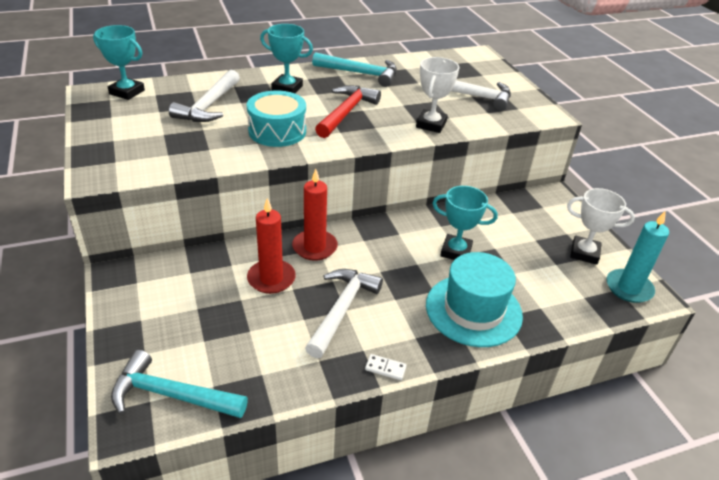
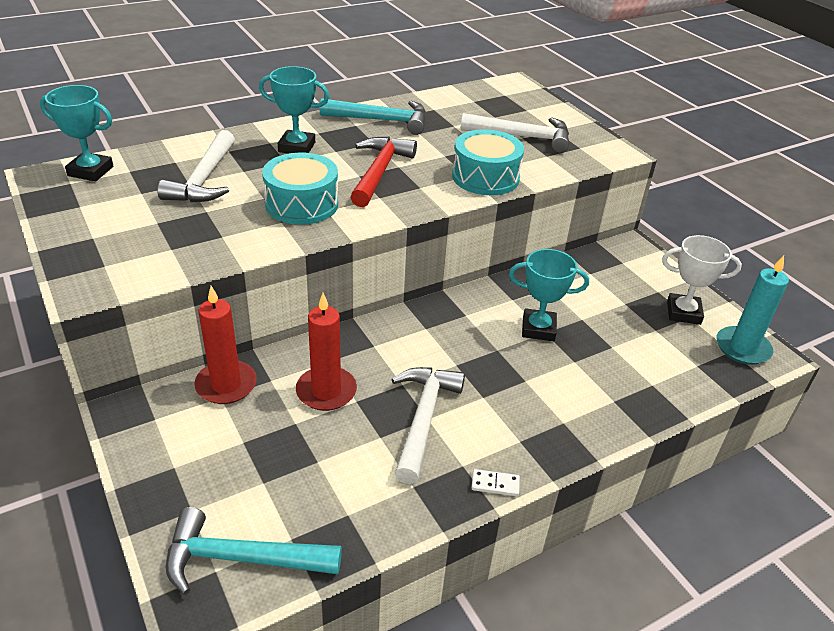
camera: 10 degrees left, 0 degrees up
(314, 247) = (369, 344): red candle -> red candle (226, 385)
(431, 124) = (485, 177): white trophy -> turquoise drum
(473, 310) = (578, 398): turquoise hat -> none

